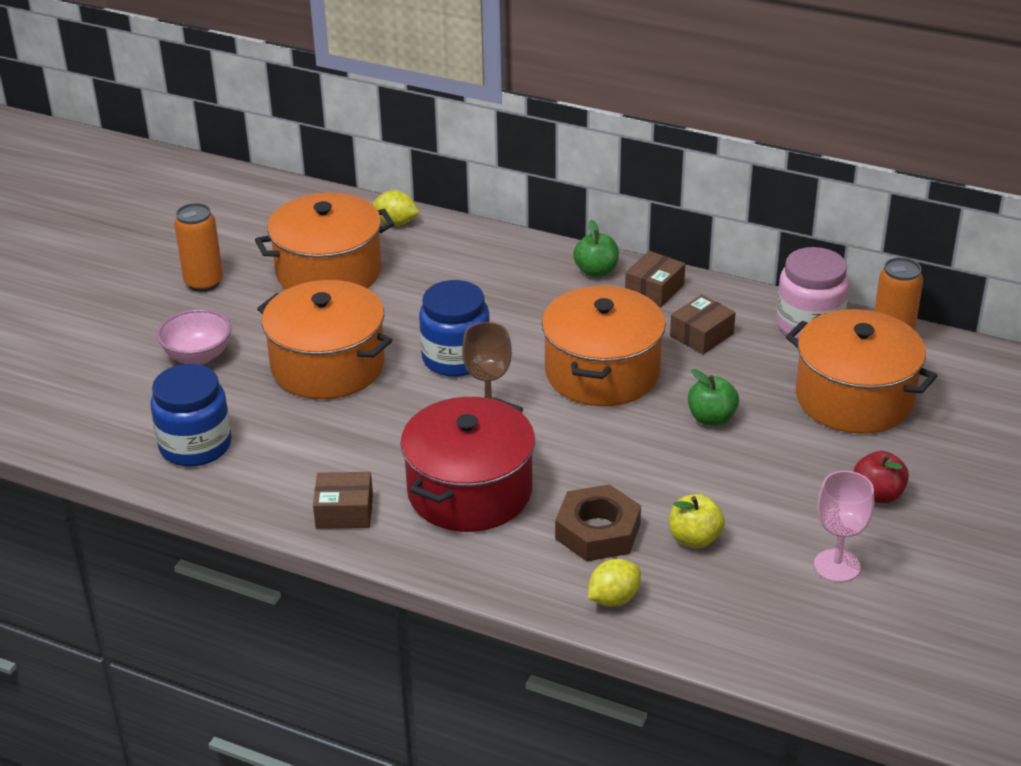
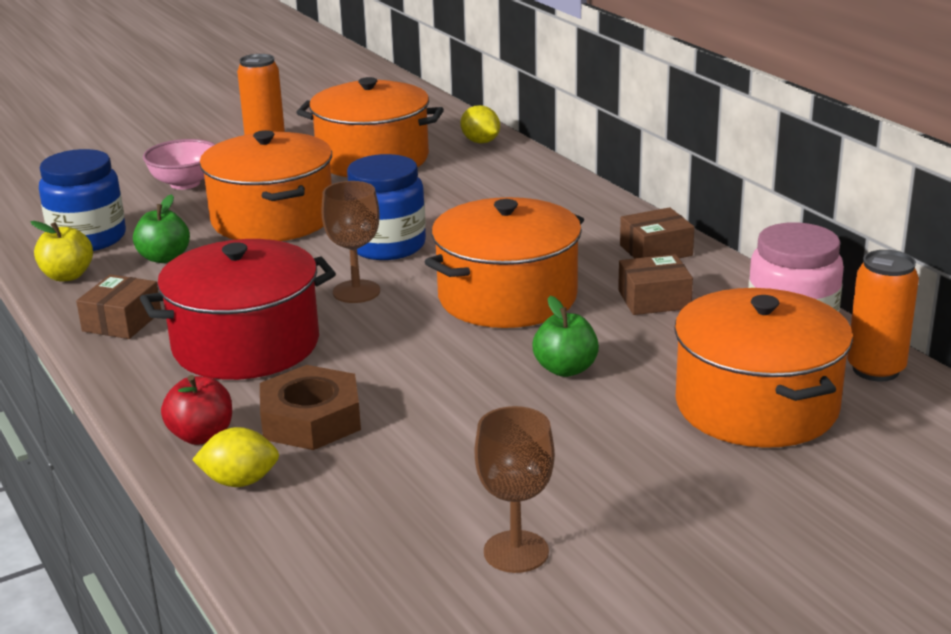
camera: 35 degrees right, 10 degrees down
(344, 511) = (122, 321): brown box -> brown box turned 75 degrees clockwise
(596, 271) = (616, 221): green apple -> green apple (164, 258)
(694, 538) = (397, 463): yellow apple -> yellow apple (67, 276)
(837, 566) = (516, 552): pink goblet -> brown goblet
(878, 495) = (661, 504): red apple -> red apple (201, 436)

